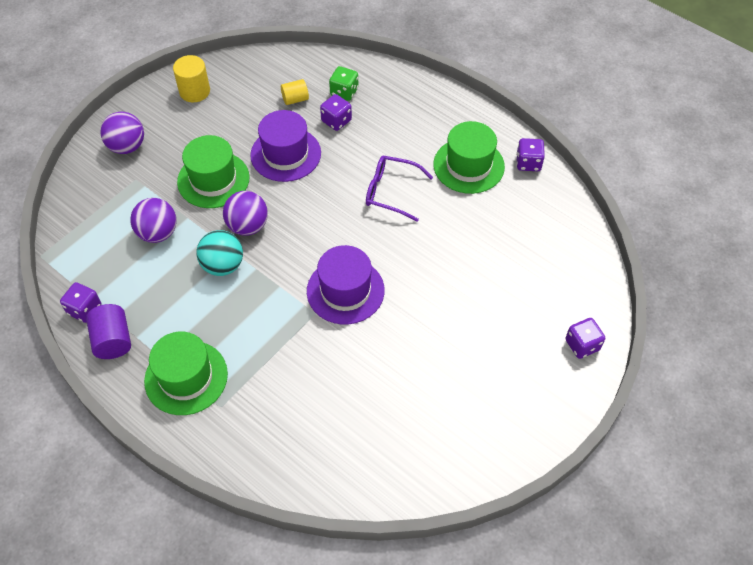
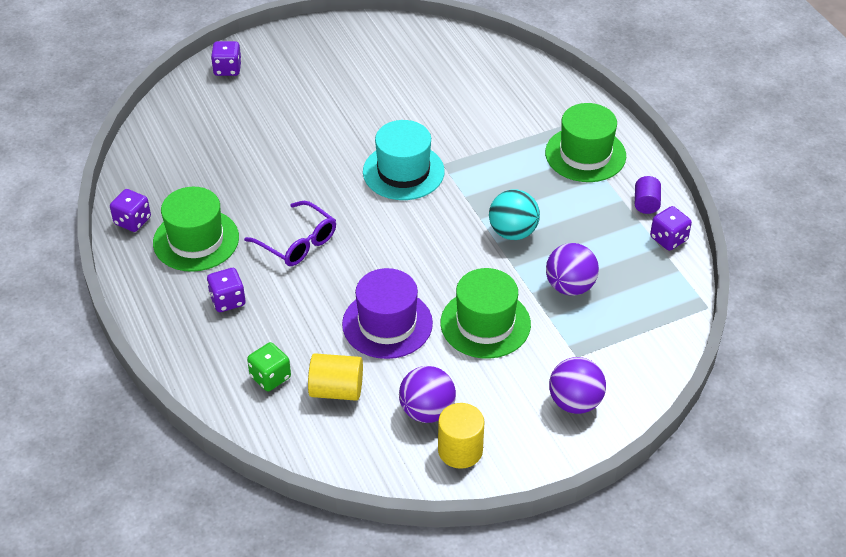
camera: 155 degrees left, 10 degrees down
(113, 340) = (646, 204): purple cylinder -> purple cylinder, size x0.66
(248, 226) = (469, 261): purple ball -> purple ball (427, 411)
(295, 99) = (336, 390): yellow cylinder -> yellow cylinder, size x1.51
(336, 121) = (304, 343): purple dice -> purple dice (227, 300)
(345, 291) = (403, 172): purple hat -> turquoise hat

